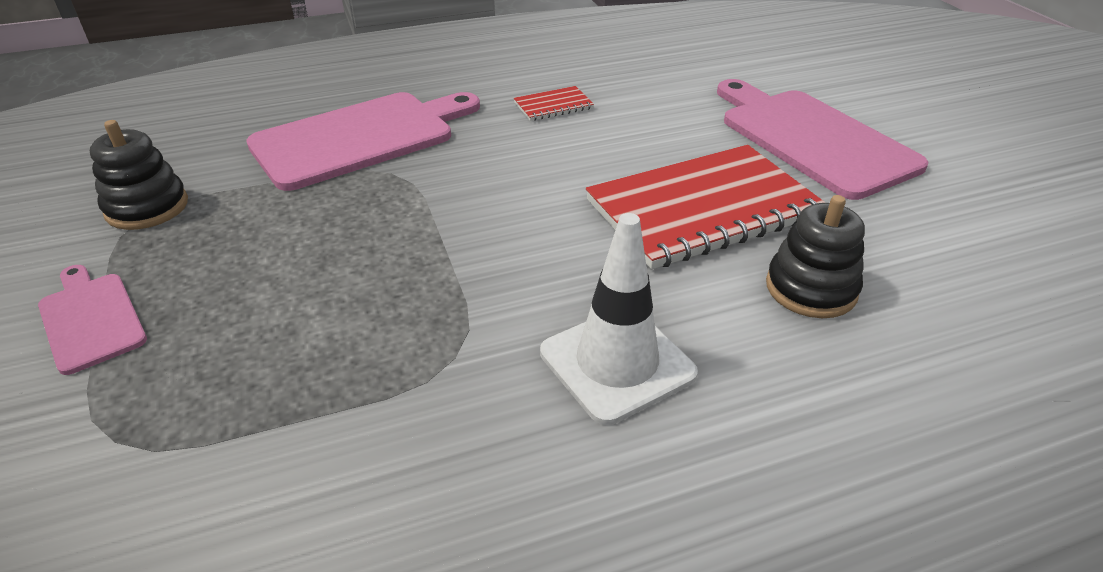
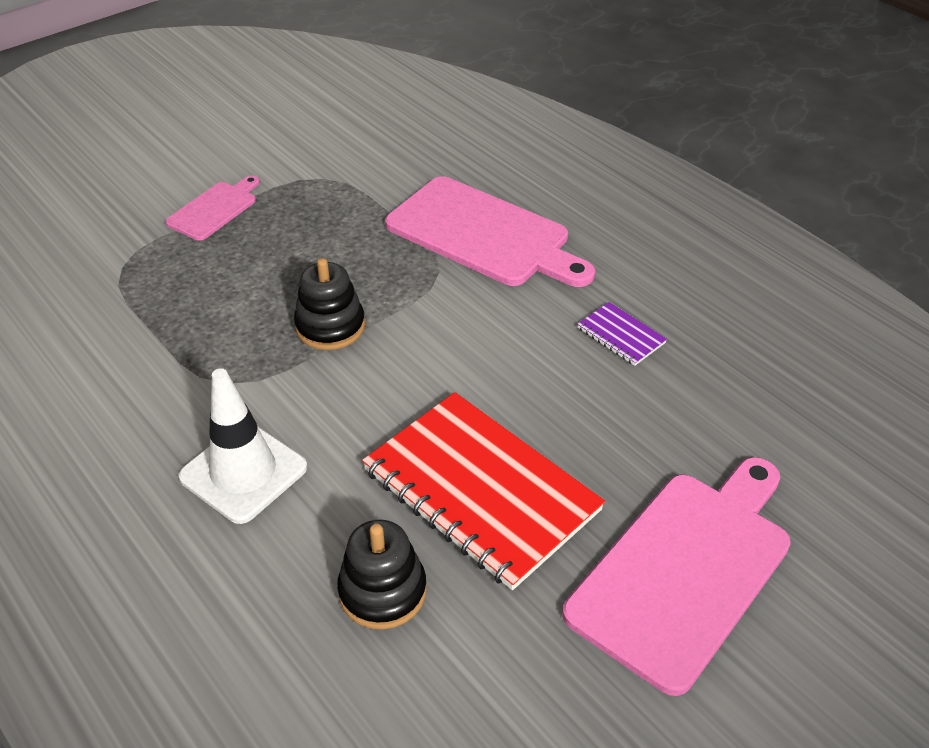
camera: 70 degrees right, 5 degrees up
(147, 207) = (334, 175): black stacking toy -> black stacking toy (330, 326)
(553, 106) = (621, 335): red notebook -> purple notebook

